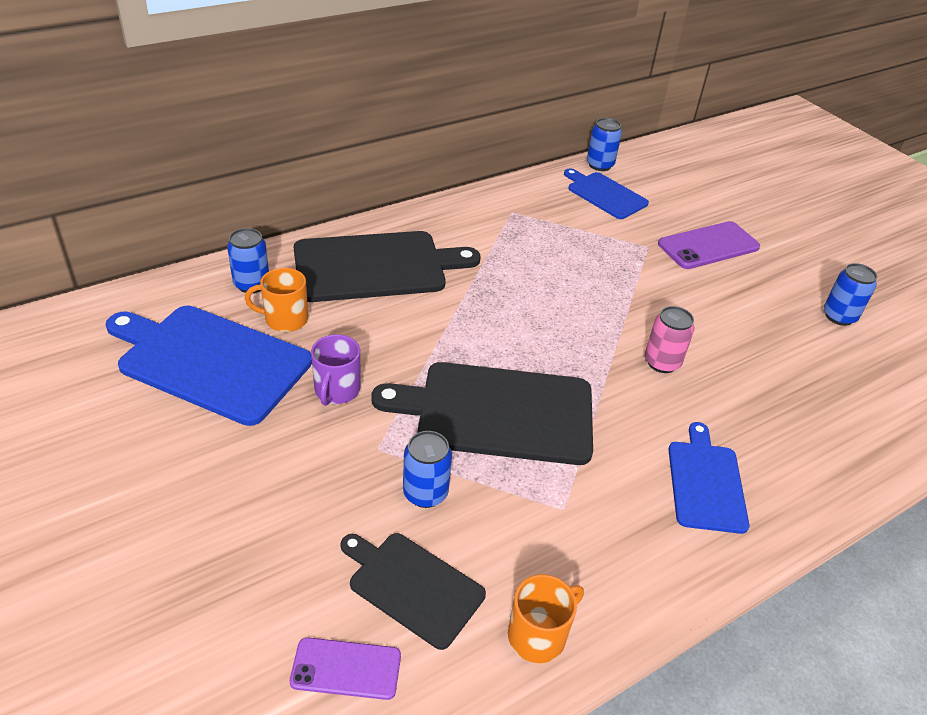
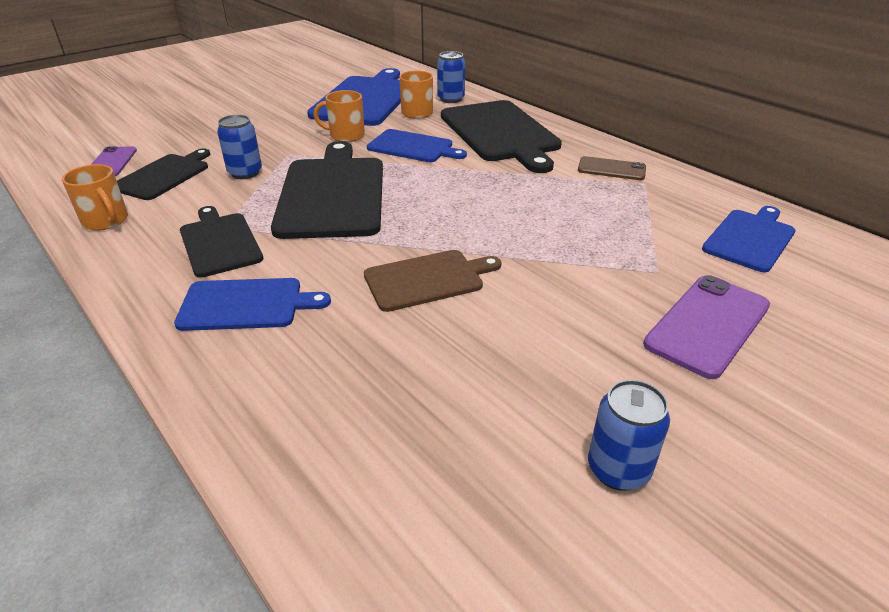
camera: 85 degrees right, 5 degrees down
(336, 390) = (346, 136): purple mug -> orange mug
(392, 336) = (413, 147): none -> blue cutting board
(481, 221) = (611, 169): none -> brown phone
(597, 509) = (219, 242): none -> black cutting board
(600, 165) = (822, 233): blue can -> none
(662, 362) = (427, 279): pink can -> brown cutting board
(708, 246) = (708, 325): purple phone -> purple phone turned 75 degrees clockwise

